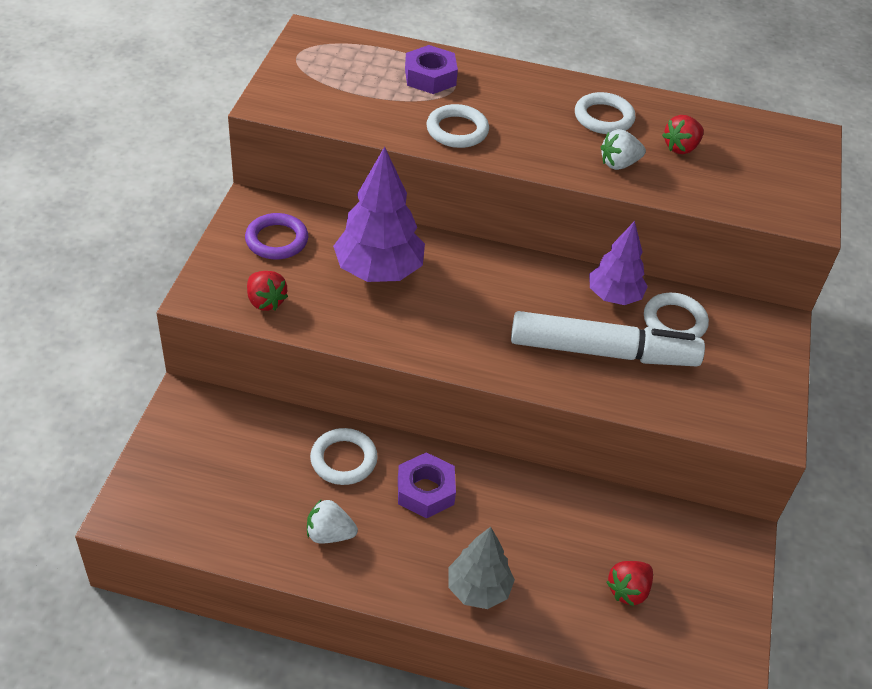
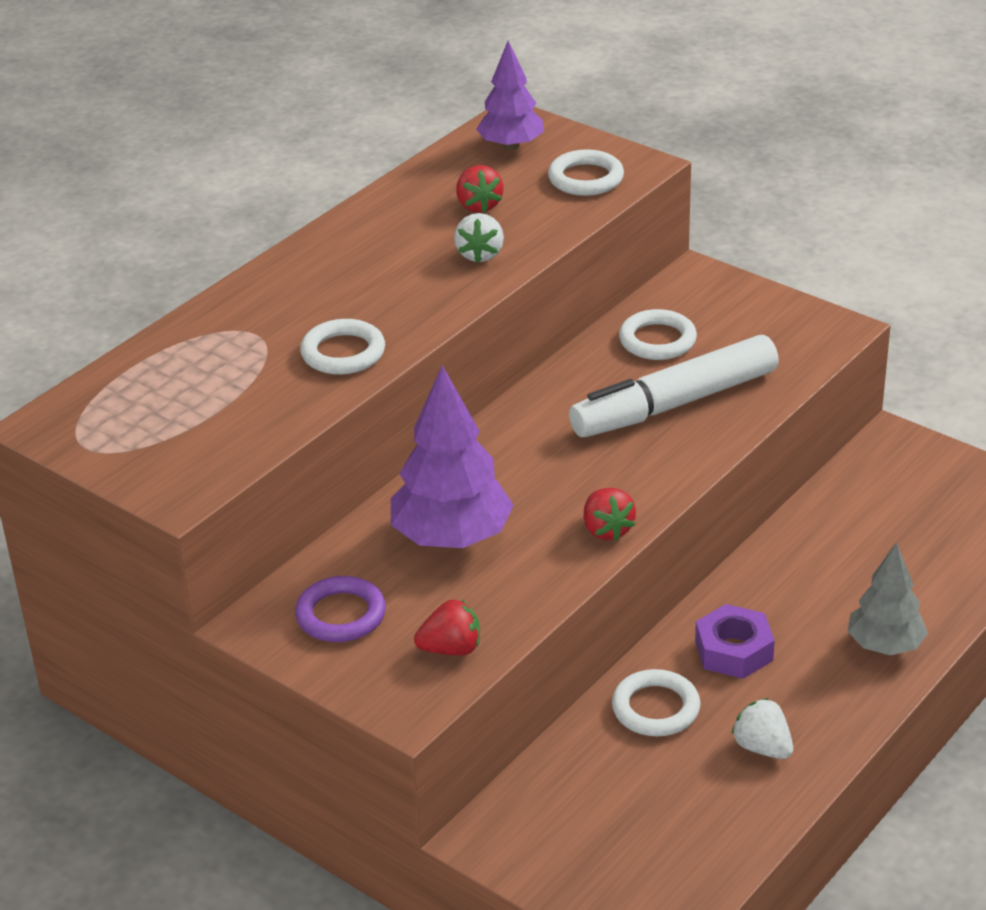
camera: 60 degrees left, 10 degrees down
(329, 534) = (762, 747): white strawberry -> white strawberry turned 105 degrees clockwise
(430, 77) = (220, 347): purple nut -> none
(602, 351) = (675, 403): white marker -> white marker turned 150 degrees counterclockwise
(603, 117) = (391, 241): white ring -> white ring (585, 178)
(614, 296) = (597, 370): purple tree -> purple tree (511, 146)
(628, 590) = (927, 536): red strawberry -> red strawberry (607, 530)

